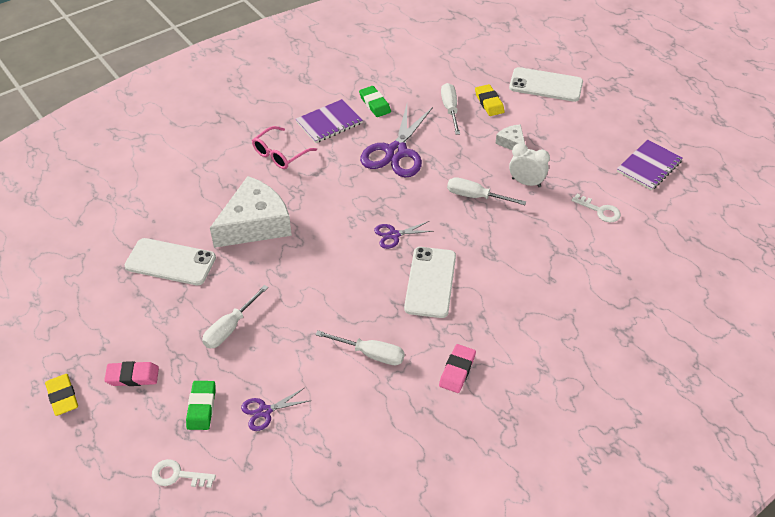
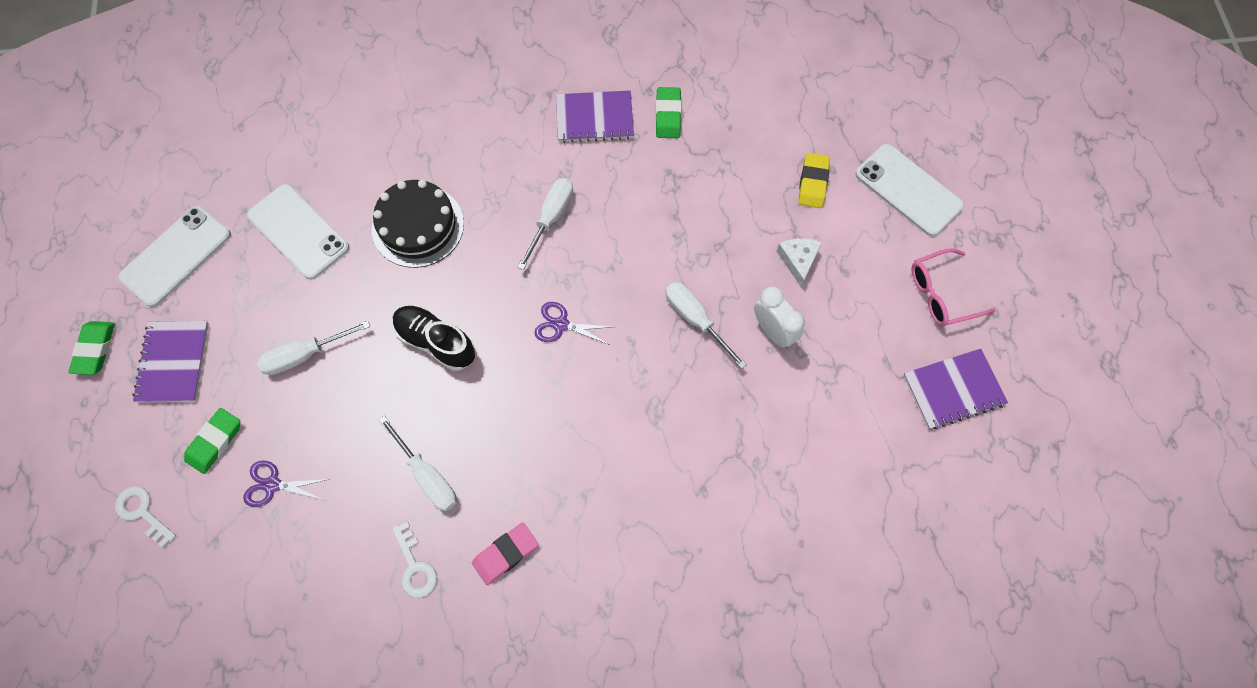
camera: 30 degrees right, 20 degrees up
(62, 397) = (95, 349): yellow eraser -> green eraser
(132, 376) = (173, 362): pink eraser -> purple notebook
(255, 224) = (418, 226): white cheese -> black cake
(280, 154) = (508, 138): pink glasses -> pink glasses (941, 294)
(318, 280) = (436, 342): none -> black shoe
(396, 152) = (645, 202): purple scissors -> none
(430, 282) = (558, 415): white phone -> white phone (176, 256)
(450, 109) = (756, 169): white screwdriver -> white screwdriver (551, 218)
(600, 210) = (837, 423): white key -> white key (415, 566)

